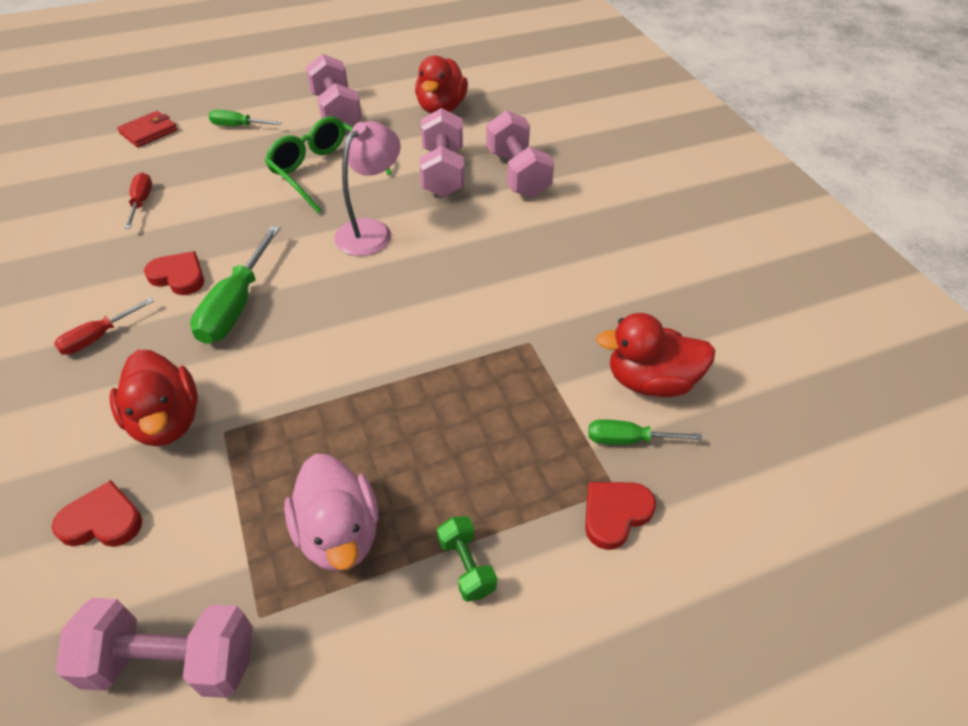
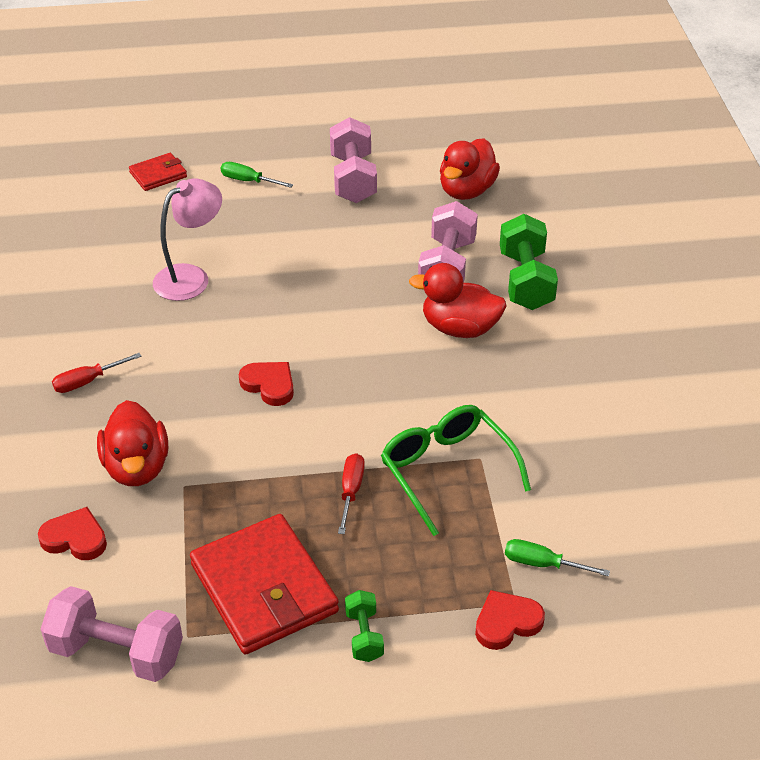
camera: 15 degrees right, 5 degrees down
(141, 201) = (141, 252): red screwdriver -> red screwdriver (351, 491)
(179, 276) = (166, 335): red heart -> red heart (269, 385)
(236, 306) = (213, 374): green screwdriver -> none
(323, 171) = (324, 247): green glasses -> green glasses (446, 470)
(339, 533) = (264, 588): pink duck -> red wallet
(371, 231) = (357, 319): pink lamp -> pink lamp (191, 277)
(517, 174) = (525, 281): pink dumbbell -> green dumbbell
(650, 381) = (584, 516): red duck -> red duck (459, 328)

